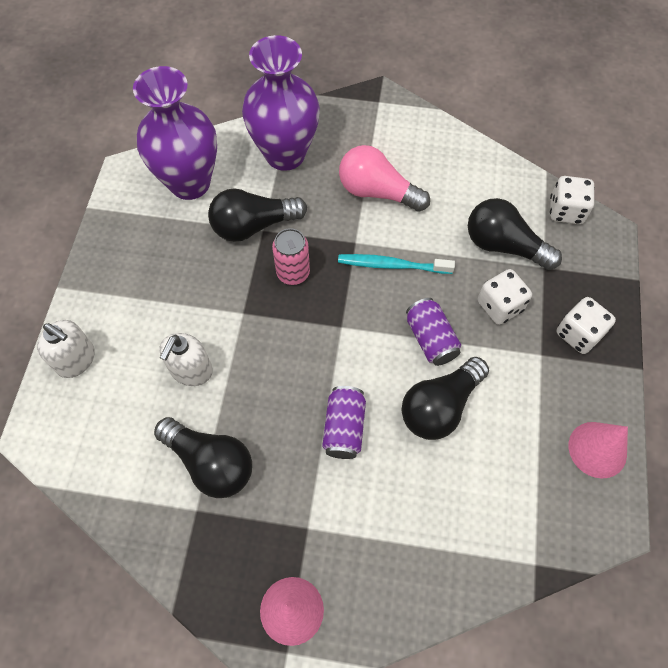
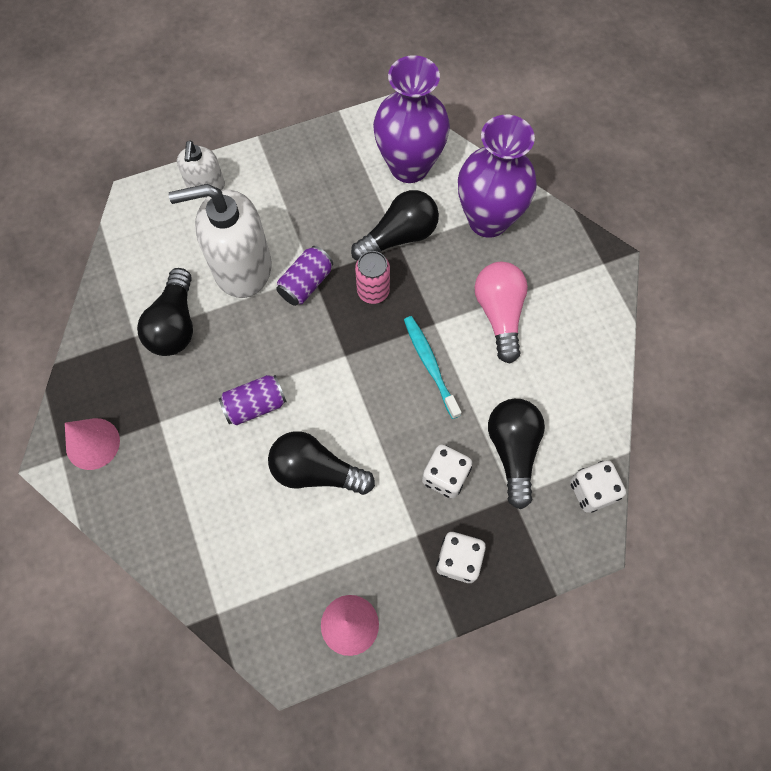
camera: 60 degrees right, 5 degrees up
(191, 370) = (241, 267): white soap dispenser -> white soap dispenser, size x1.84
(253, 226) = (399, 236): black light bulb -> black light bulb turned 105 degrees clockwise
(430, 339) = (376, 433): purple can -> purple can (306, 283)

